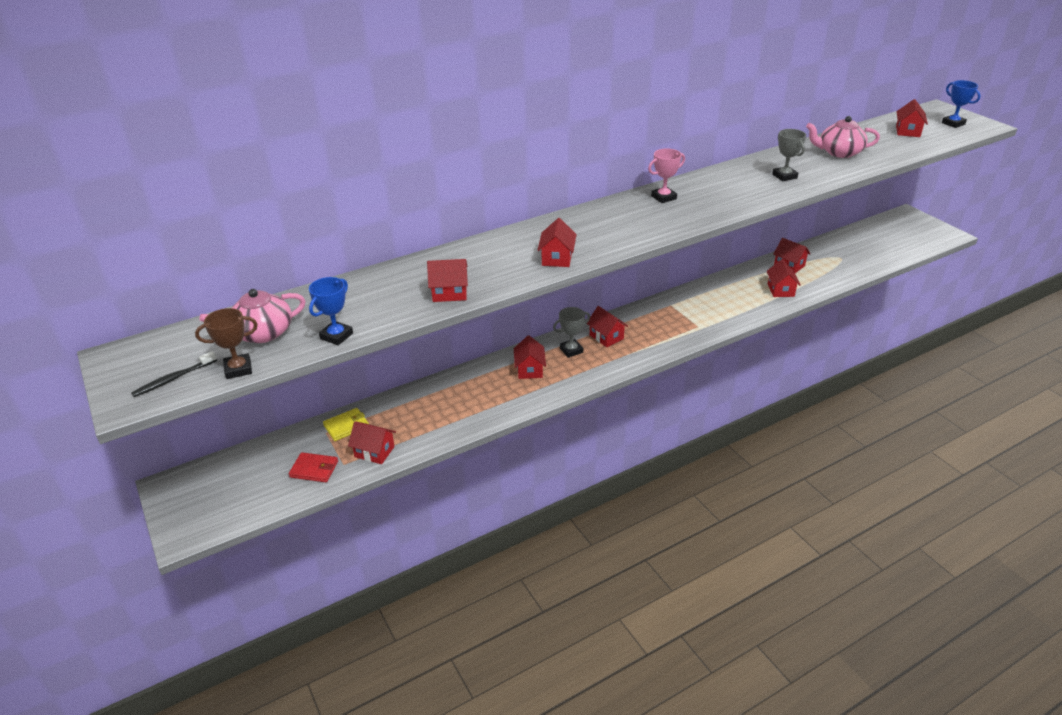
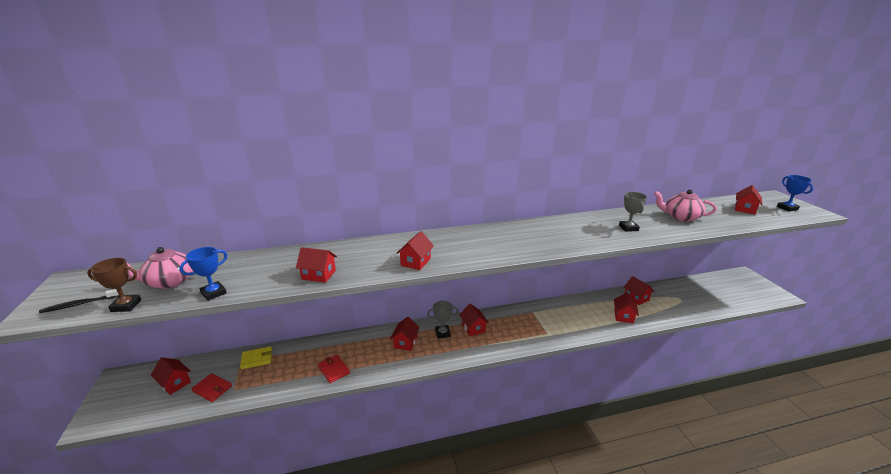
camera: 15 degrees right, 10 degrees down
(374, 452) = (260, 384): red house -> red house (175, 383)
(458, 417) = (334, 370): none -> red wallet
(663, 197) = (524, 230): pink trophy -> none

